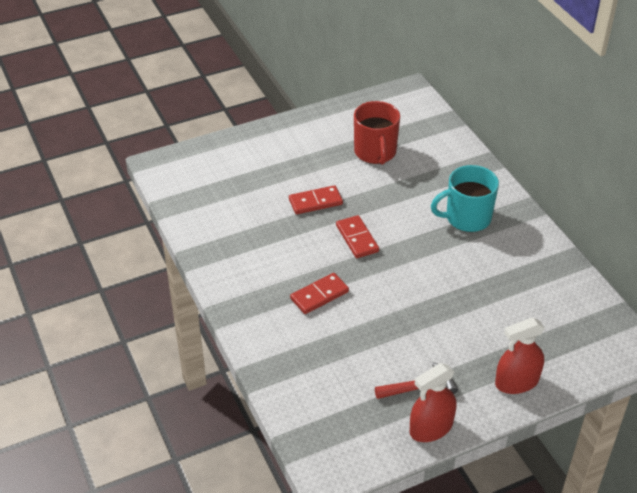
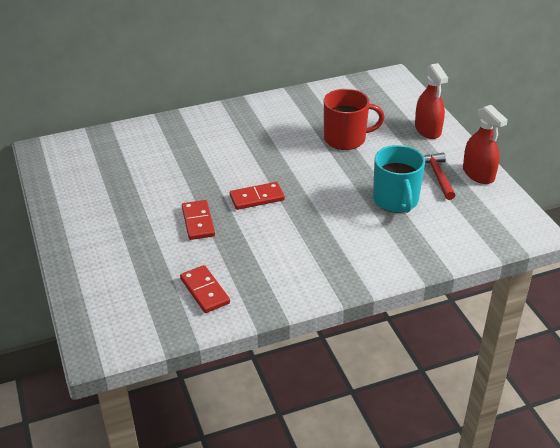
camera: 85 degrees left, 5 degrees down
(319, 295) = (330, 225): red domino -> red domino (204, 291)
(375, 152) = (133, 178): red mug -> red mug (346, 139)
(466, 218) = (240, 134): turquoise mug -> turquoise mug (396, 200)

